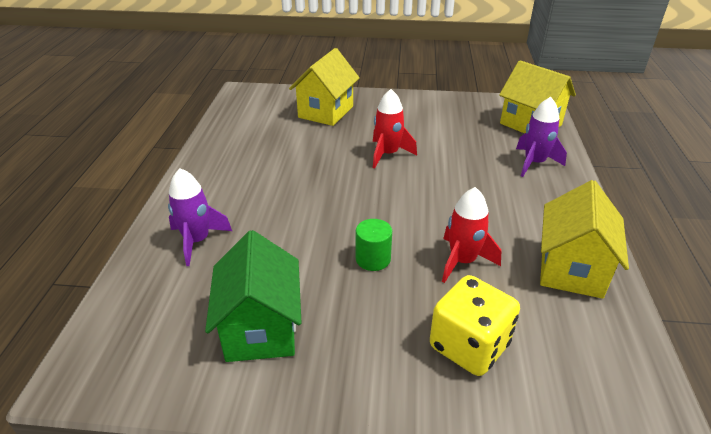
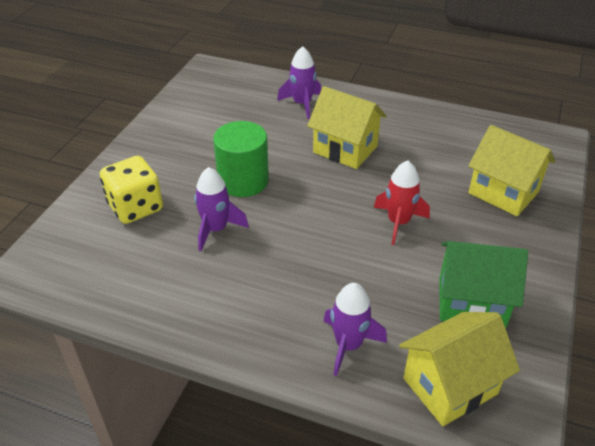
camera: 105 degrees right, 5 degrees up
(260, 329) = (204, 124): green house -> green house (471, 302)
(373, 259) = (243, 181): green cylinder -> green cylinder, size x1.78
(462, 261) = (216, 229): red rocket -> purple rocket
(571, 269) = (170, 296): yellow house -> yellow house (345, 149)

